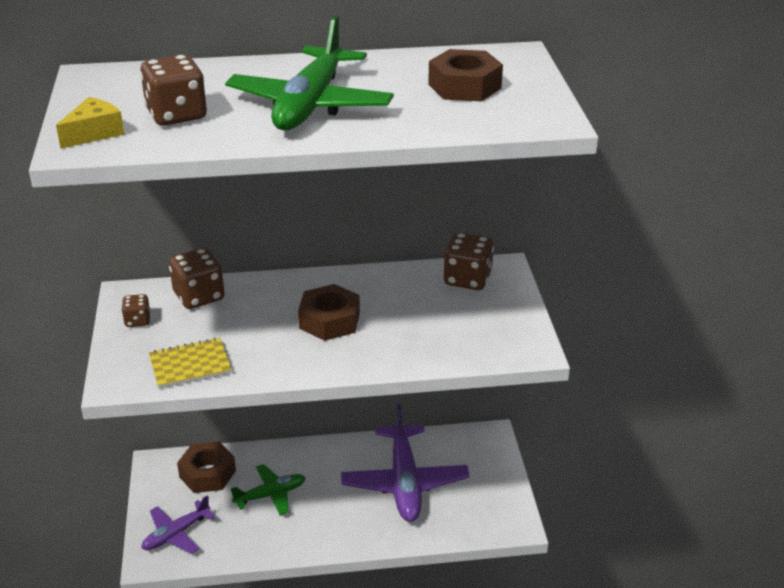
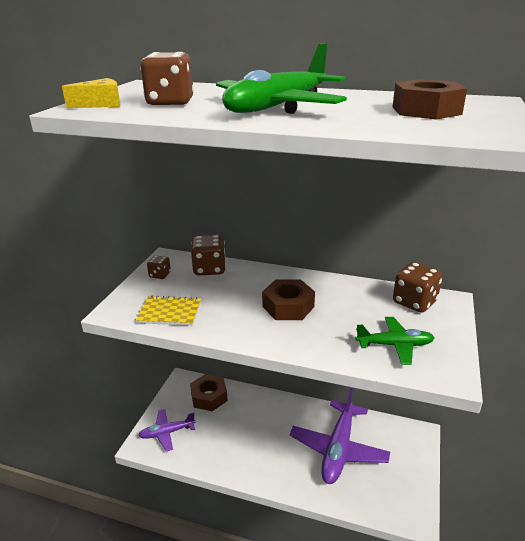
camera: 25 degrees right, 5 degrees down
(271, 495) = (241, 426): green plane -> green plane (395, 345)

